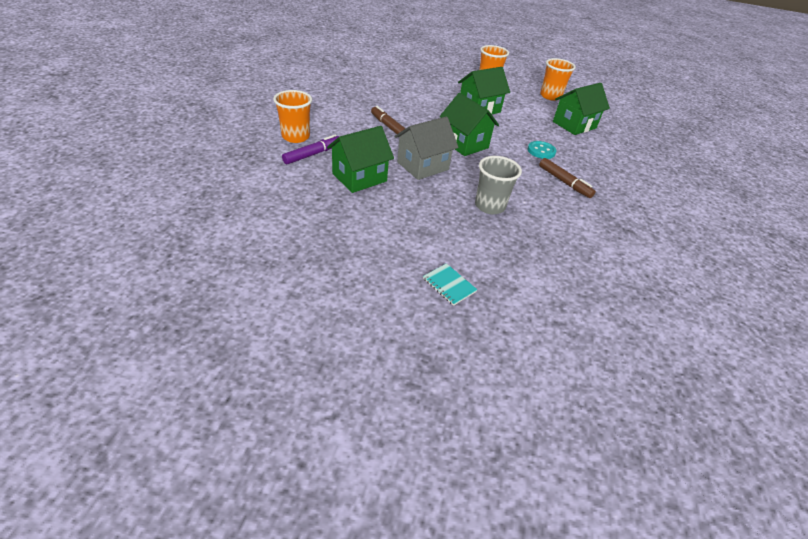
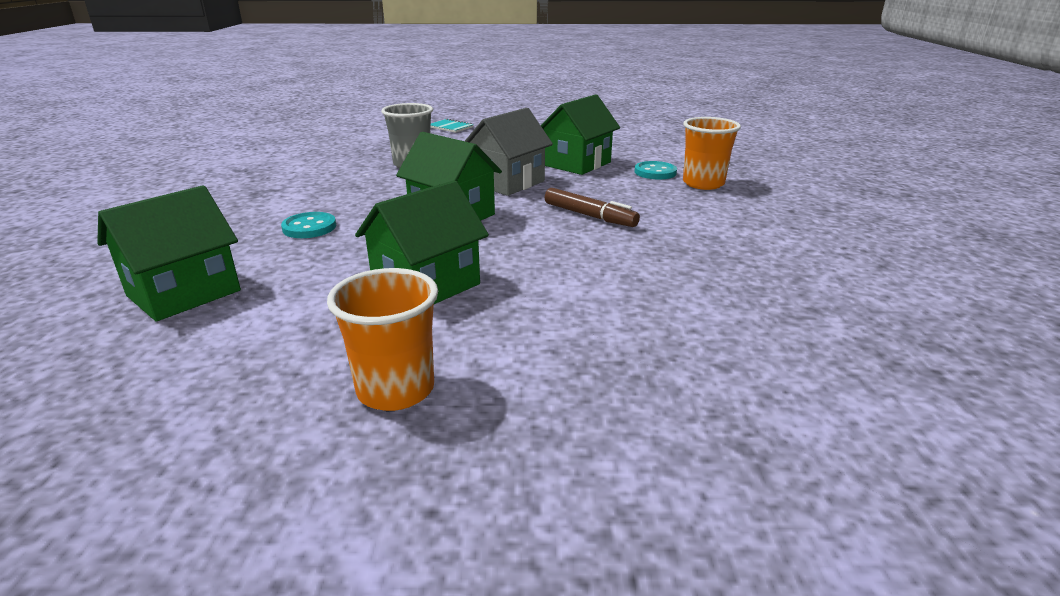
camera: 170 degrees right, 15 degrees down
(313, 154) = (655, 172): purple marker -> turquoise button
(550, 96) = (177, 383): orange cup -> none
(564, 182) = (295, 196): brown marker -> none

